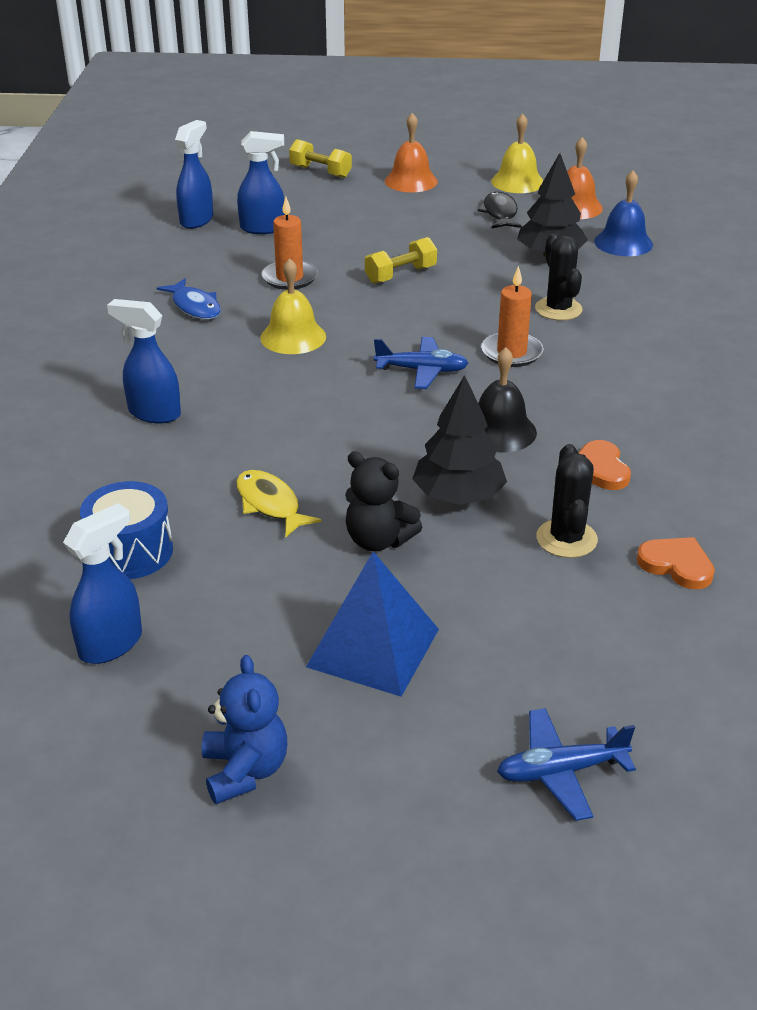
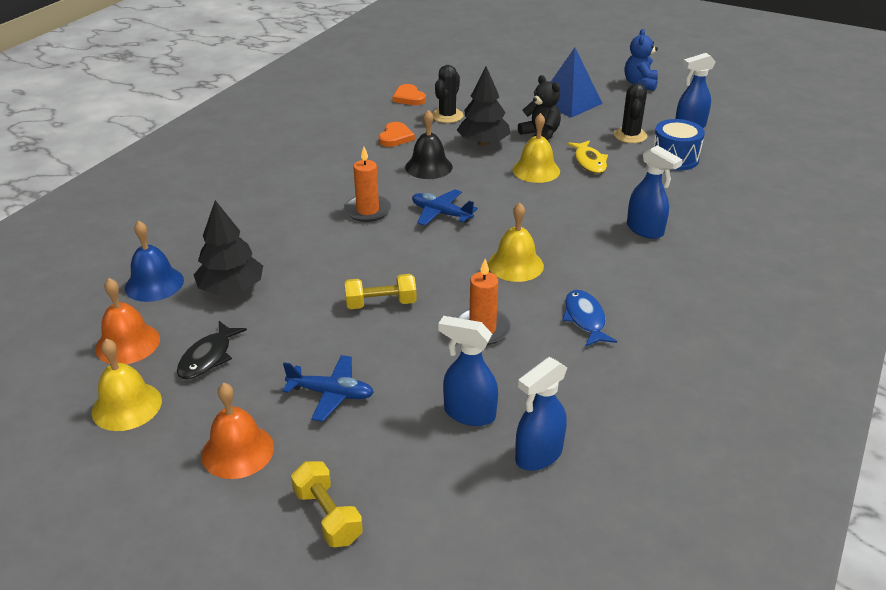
camera: 155 degrees left, 0 degrees up
(343, 466) = (536, 170): none -> yellow bell
(558, 309) = (294, 234): black cactus -> black cactus (630, 135)
(560, 771) = (522, 62): blue plane -> blue plane (331, 394)

